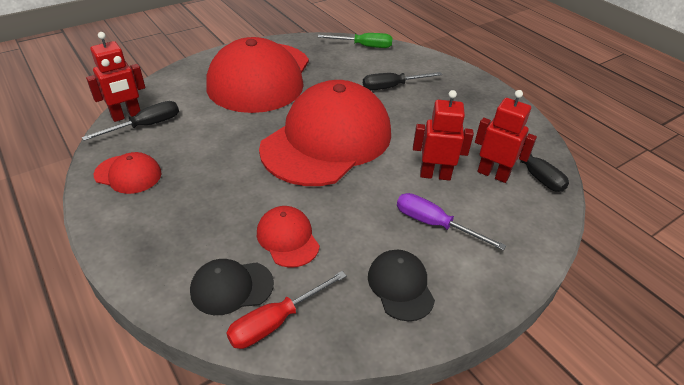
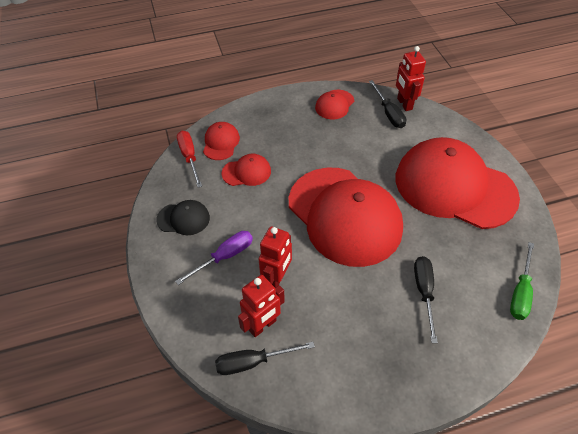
camera: 110 degrees right, 10 degrees up
(231, 287) = (221, 142): black cap -> red cap

